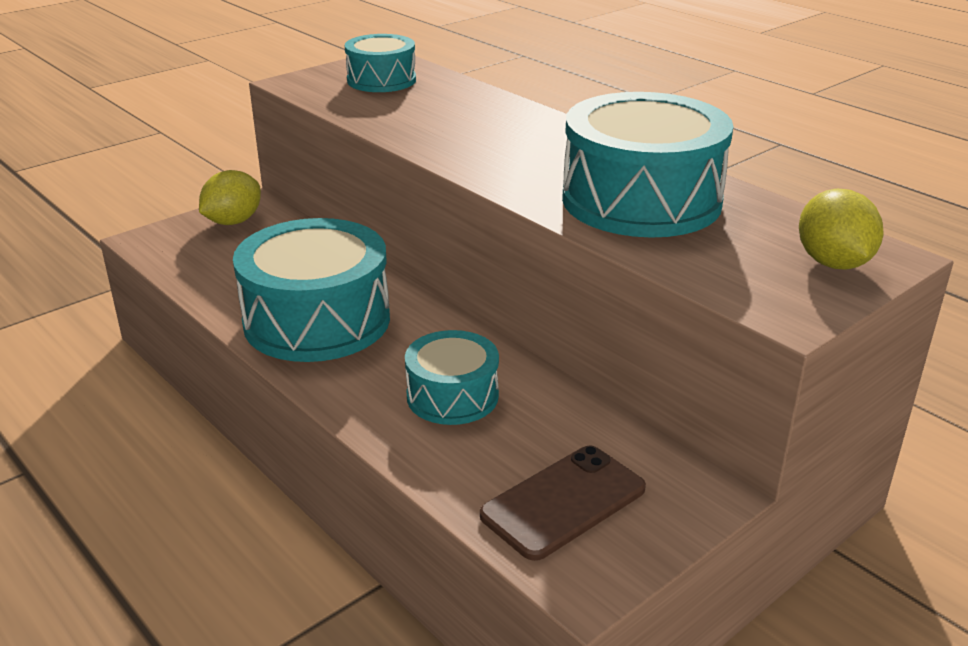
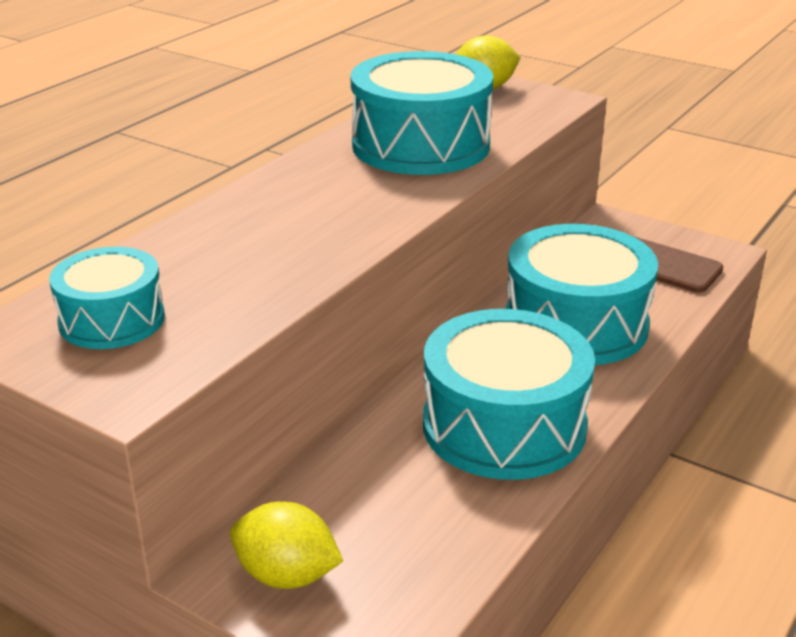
camera: 105 degrees left, 0 degrees up
(452, 396) = (575, 324): turquoise drum -> turquoise drum, size x1.77

